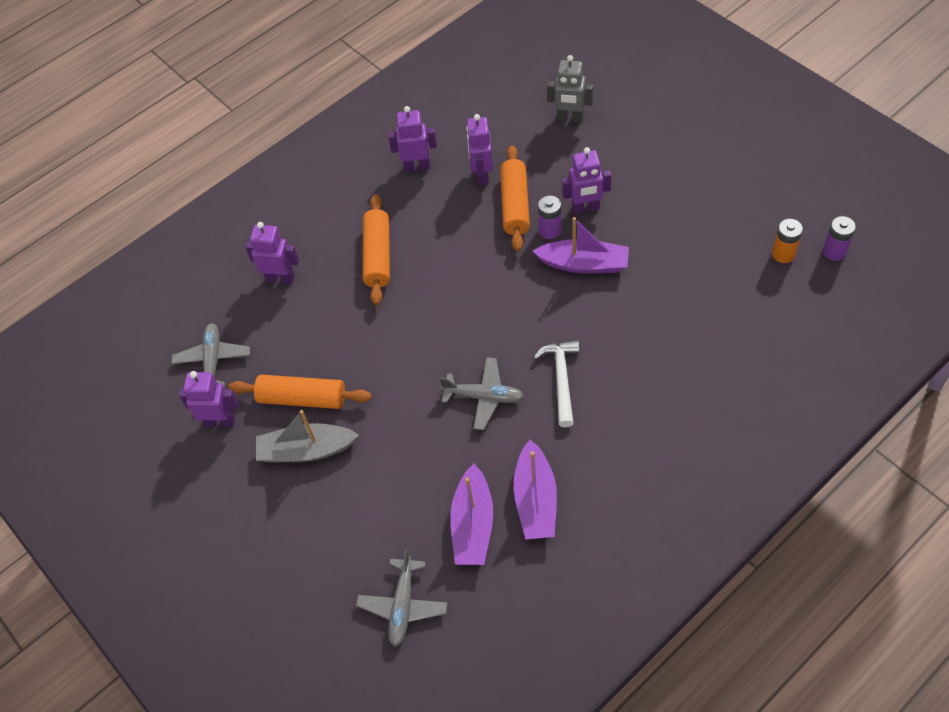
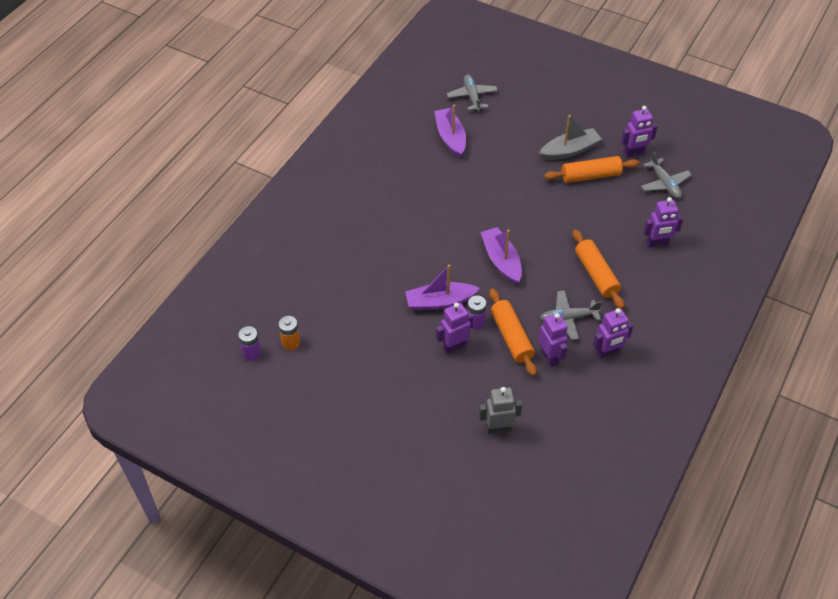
camera: 155 degrees right, 5 degrees down
(484, 397) = (474, 202): grey plane -> grey plane (568, 318)
(535, 500) = (419, 156): purple boat -> purple boat (501, 260)
(561, 379) = (427, 222): white hammer -> none

